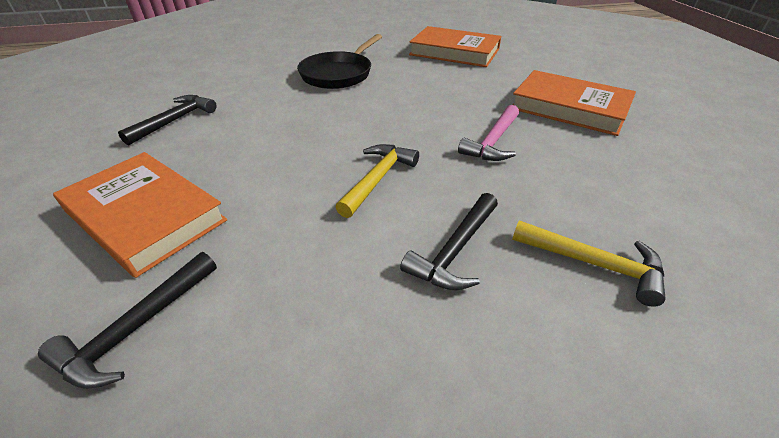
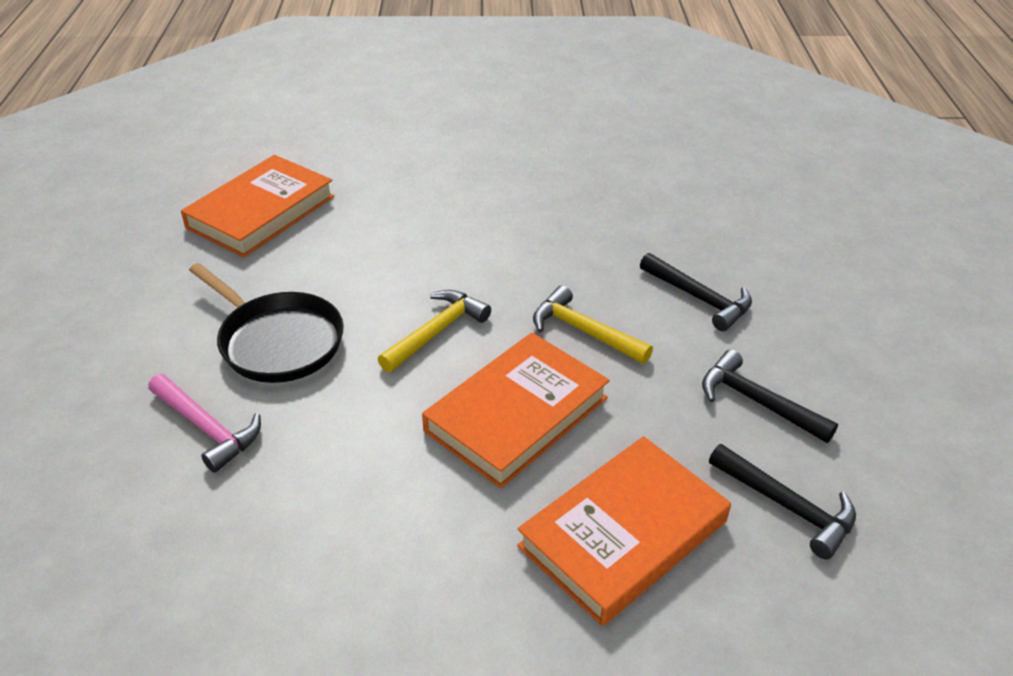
camera: 80 degrees left, 0 degrees up
(175, 120) = (367, 544): black hammer -> black hammer (757, 402)
(493, 142) = (531, 237): pink hammer -> pink hammer (207, 428)
(569, 108) = (475, 169): orange book -> orange book (517, 414)
(594, 264) = (718, 232): yellow hammer -> yellow hammer (436, 331)

